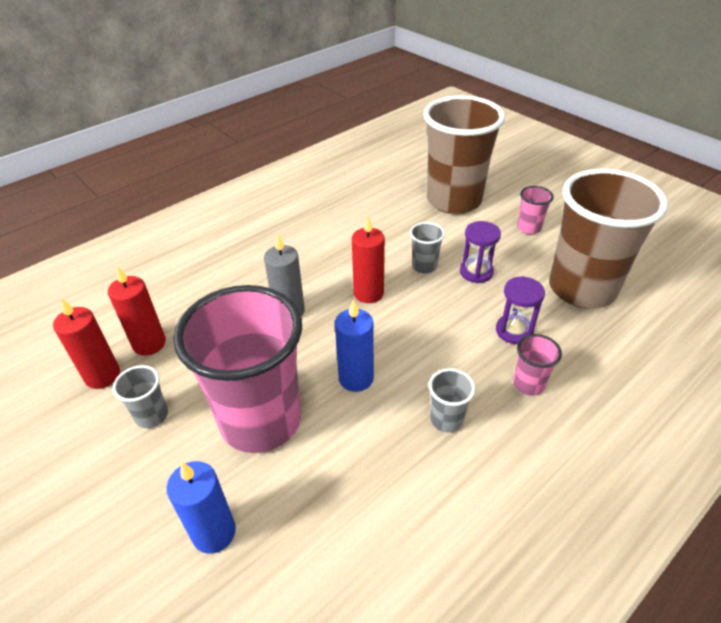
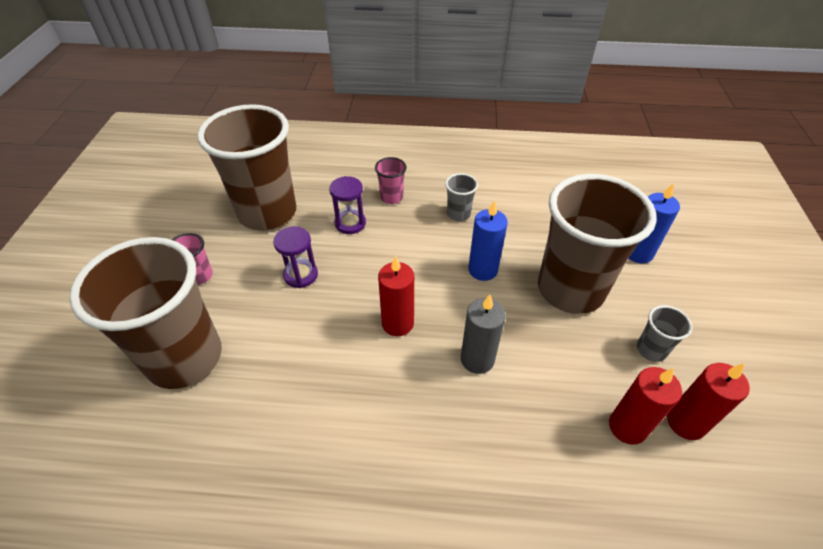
camera: 135 degrees left, 5 degrees up
(261, 420) = (570, 290): pink cup -> brown cup
(424, 266) = (324, 311): grey cup -> none

